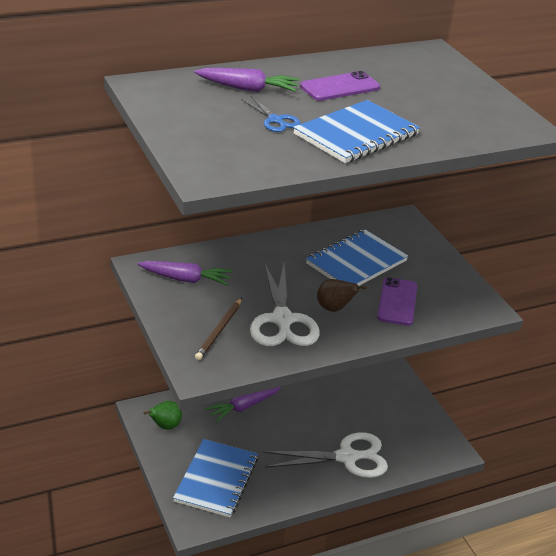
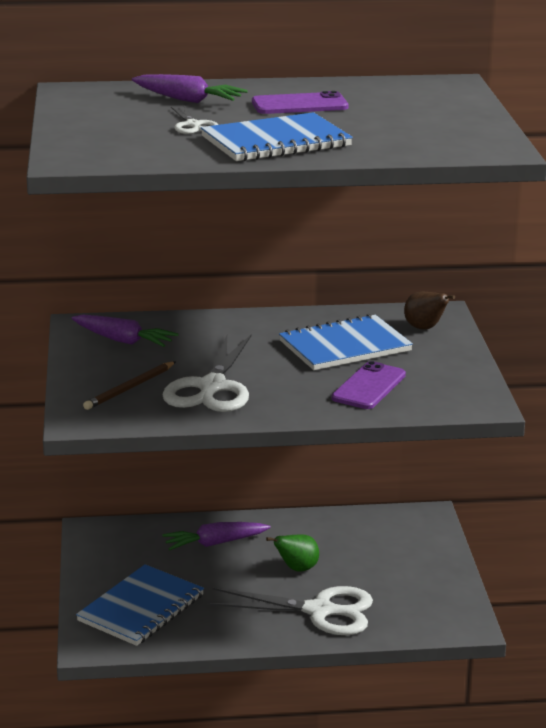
camera: 20 degrees right, 10 degrees down
(165, 426) = (108, 548): green pear -> green pear (297, 569)
(275, 120) = (193, 125): blue scissors -> white scissors
(334, 308) = (284, 384): brown pear -> brown pear (425, 328)

